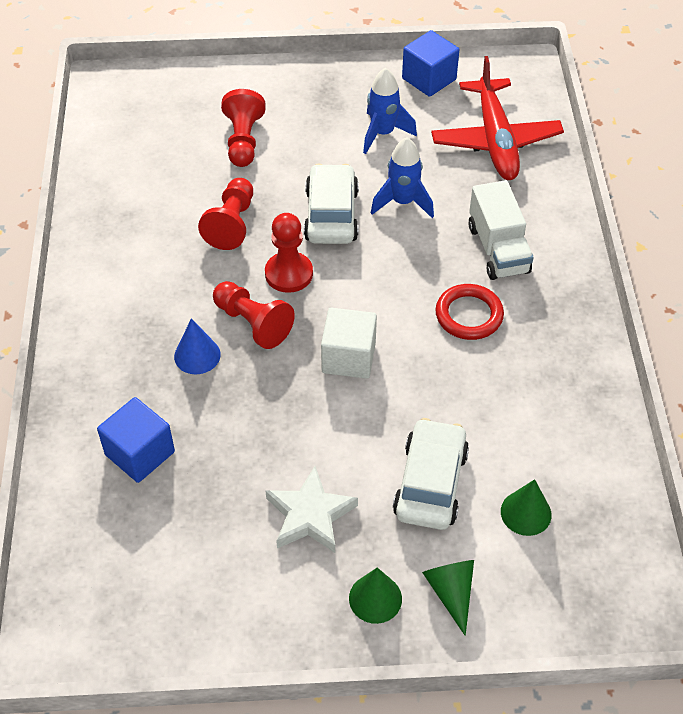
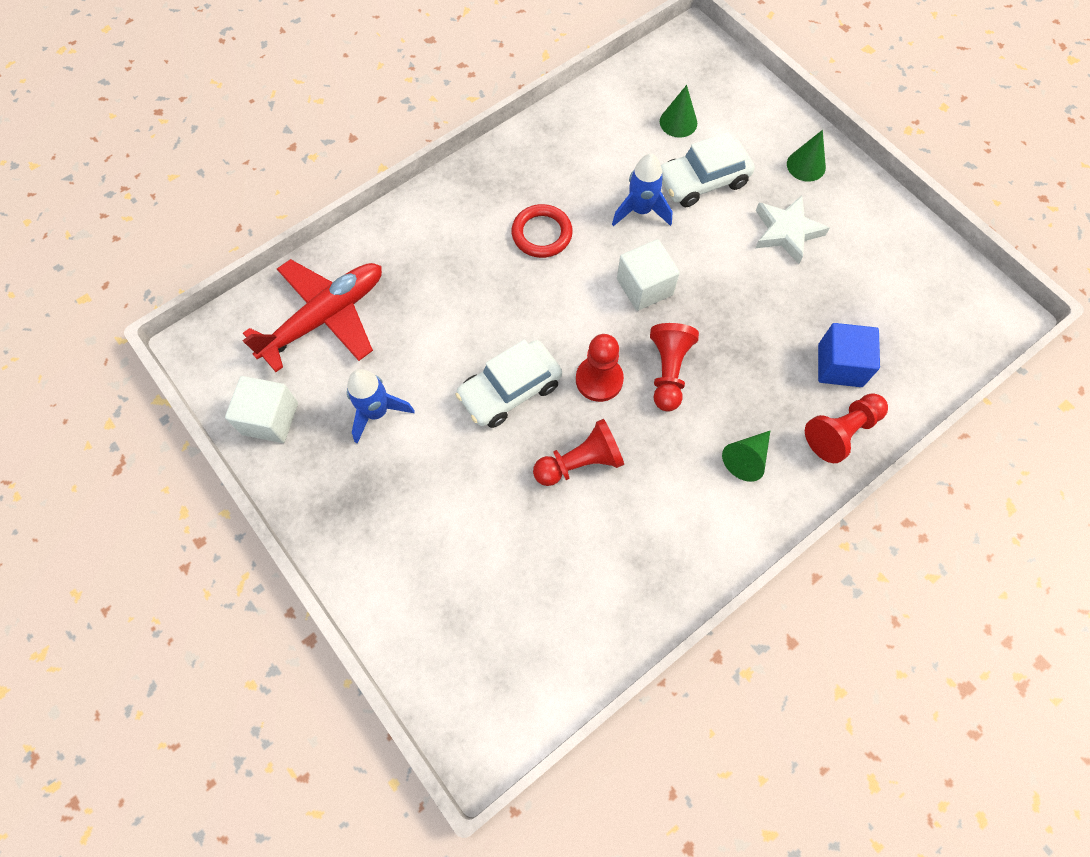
camera: 125 degrees left, 15 degrees up
(197, 355) = (730, 389): blue cone -> none
(243, 141) = (470, 529): red pawn -> red pawn (841, 431)
(402, 202) = (455, 345): blue rocket -> blue rocket (641, 211)
(429, 79) = (270, 418): blue cube -> white cube
(451, 592) = (766, 131): green cone -> green cone (746, 458)
(498, 249) = (458, 250): white truck -> none

